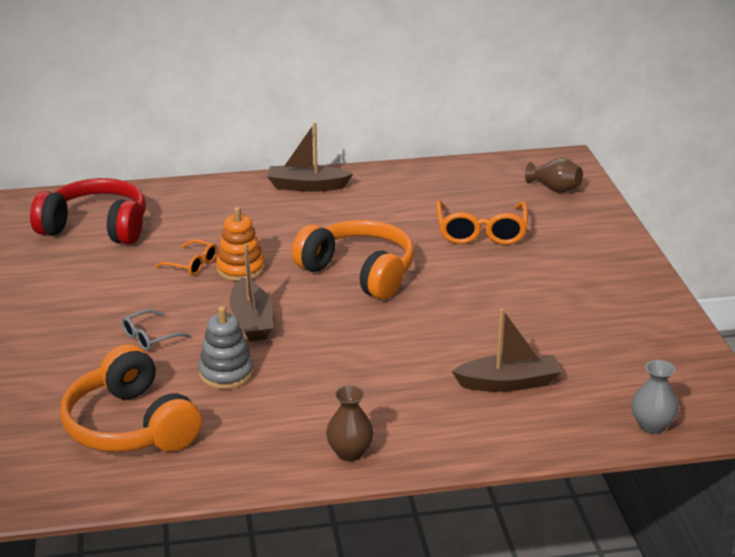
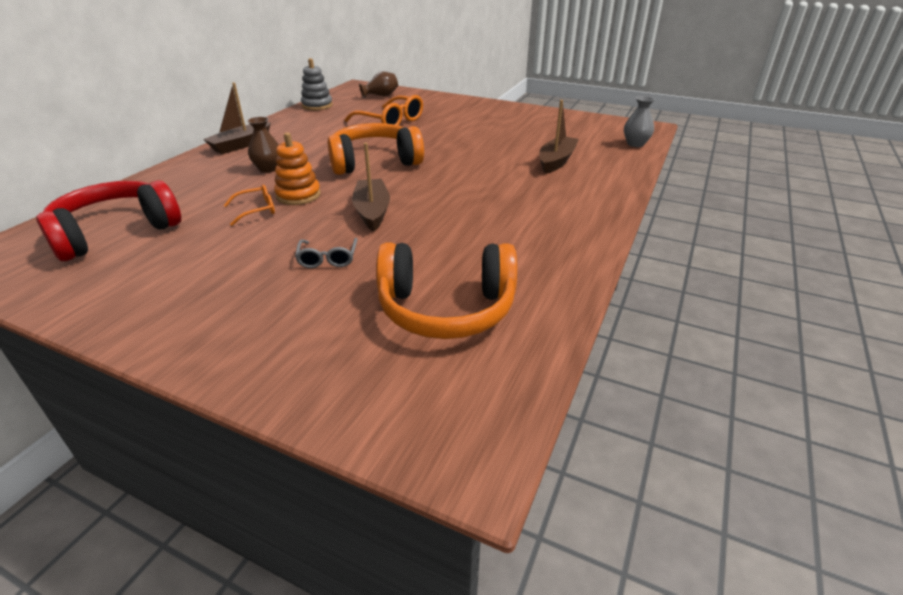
camera: 55 degrees left, 5 degrees up
(226, 373) = (427, 242): grey stacking toy -> grey stacking toy (317, 105)
(251, 320) = (372, 212): brown boat -> brown boat turned 120 degrees counterclockwise
(350, 453) = (582, 228): brown vase -> brown vase (268, 169)

